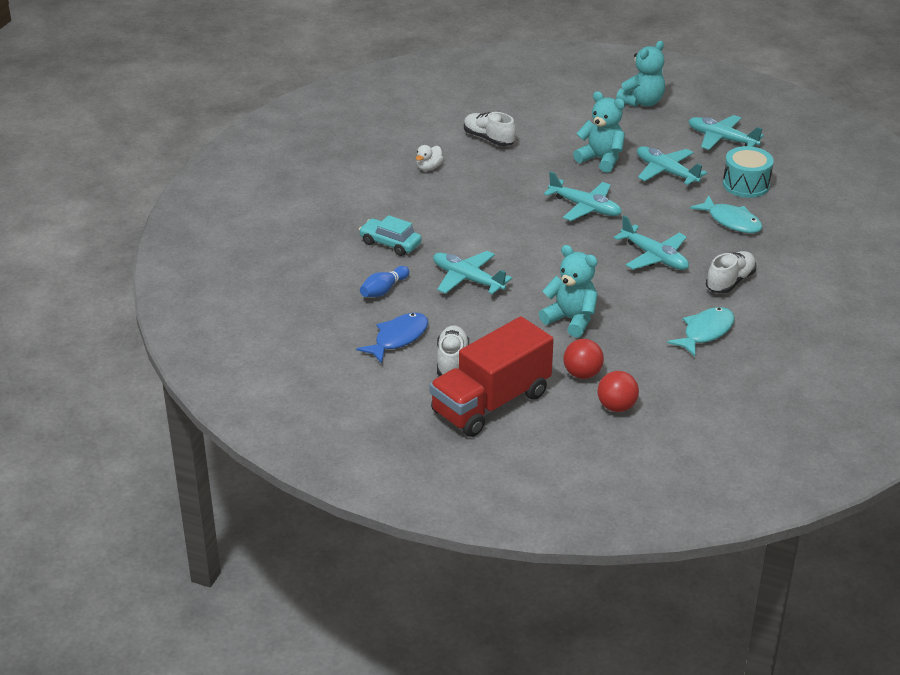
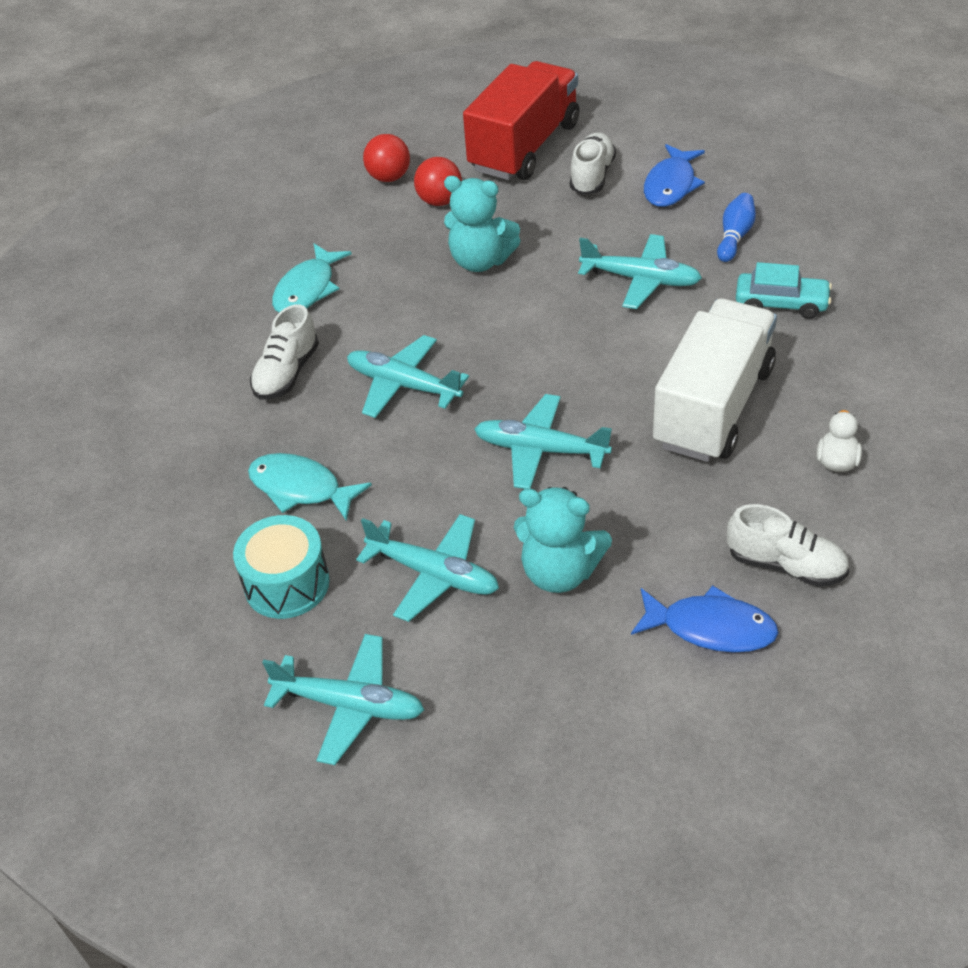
camera: 165 degrees right, 10 degrees up
(452, 362) = (592, 176): white shoe -> white shoe turned 150 degrees counterclockwise
(474, 204) = (713, 407): none -> white truck
(540, 128) = (710, 628): none -> blue fish
(642, 102) = (544, 785): turquoise teddy bear -> none

